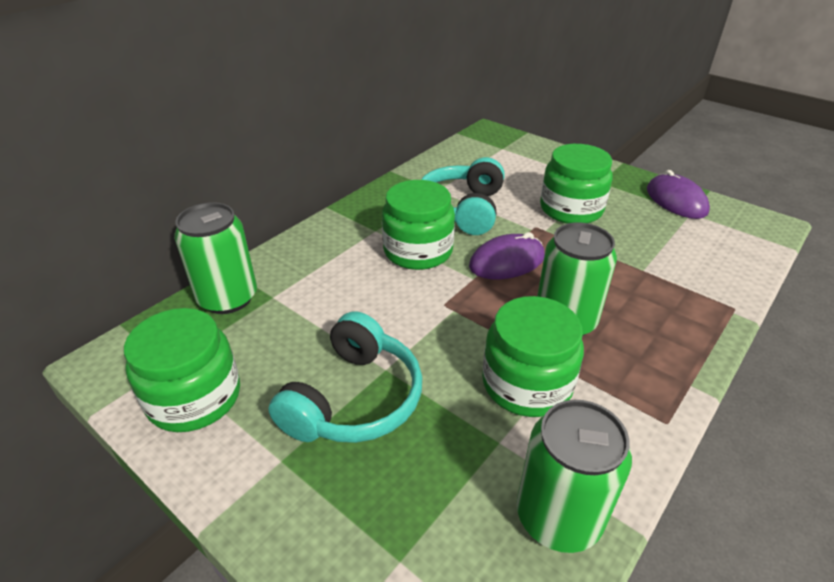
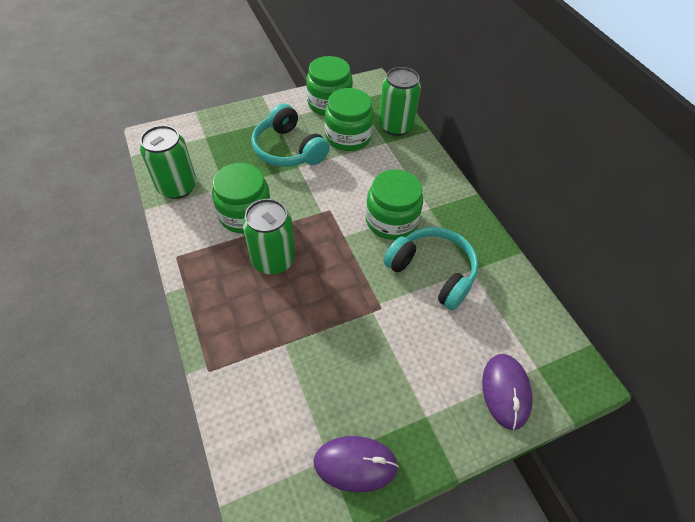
camera: 115 degrees right, 15 degrees up
(507, 261) = (349, 263): purple mouse -> purple mouse (506, 391)
(571, 209) = (391, 352): green jar -> green jar (348, 137)

